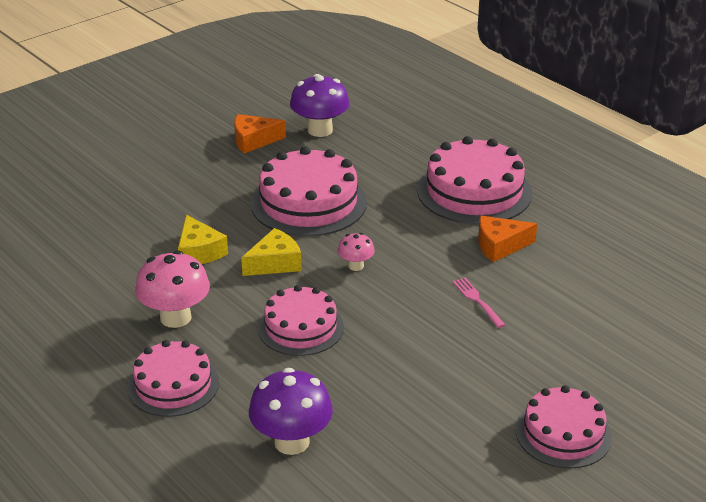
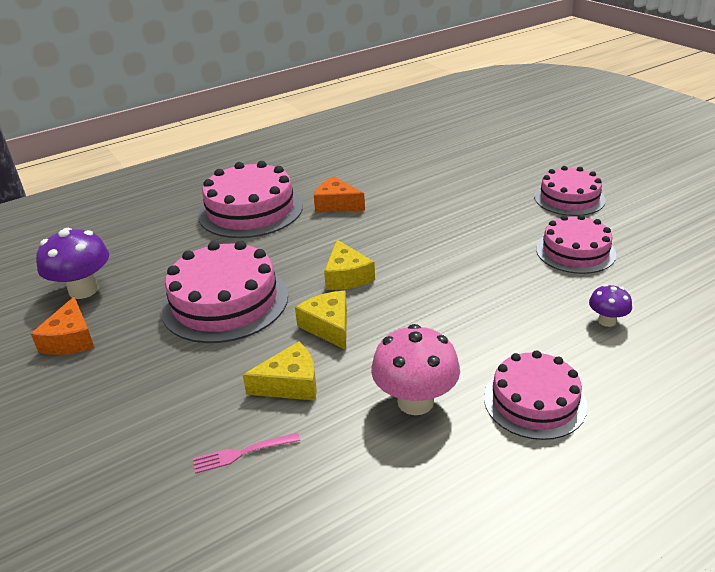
camera: 80 degrees left, 0 degrees up
(292, 442) = (607, 321): purple mushroom -> purple mushroom, size x0.53
(300, 327) = (440, 312): pink cake -> pink cake (575, 251)
(356, 266) = (346, 276): pink mushroom -> yellow cheese
(477, 301) = (411, 219): pink fork -> pink fork (242, 453)
(500, 246) = (336, 204): orange cheese -> orange cheese turned 120 degrees clockwise

